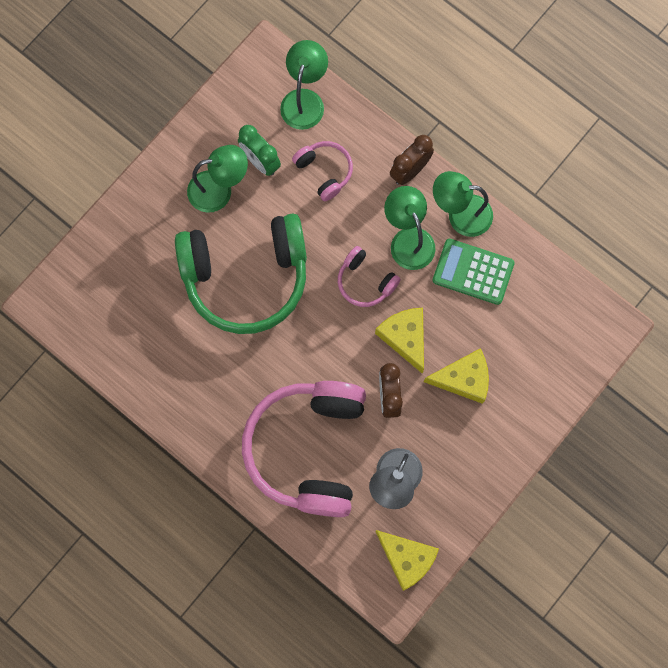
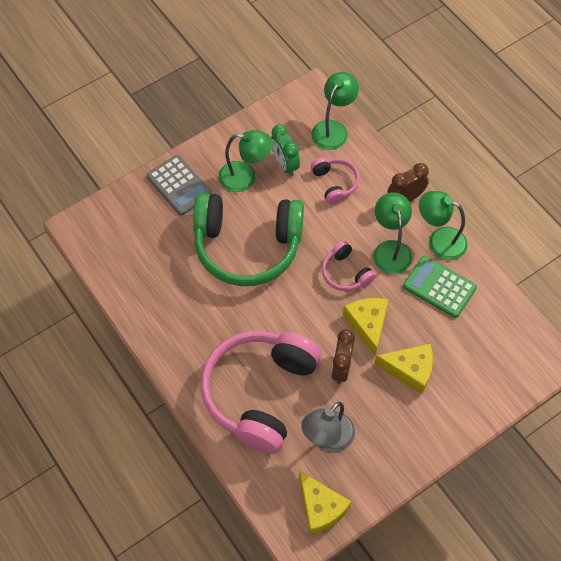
camera: 15 degrees right, 15 degrees down
(145, 220) = (179, 185): none -> grey calculator

